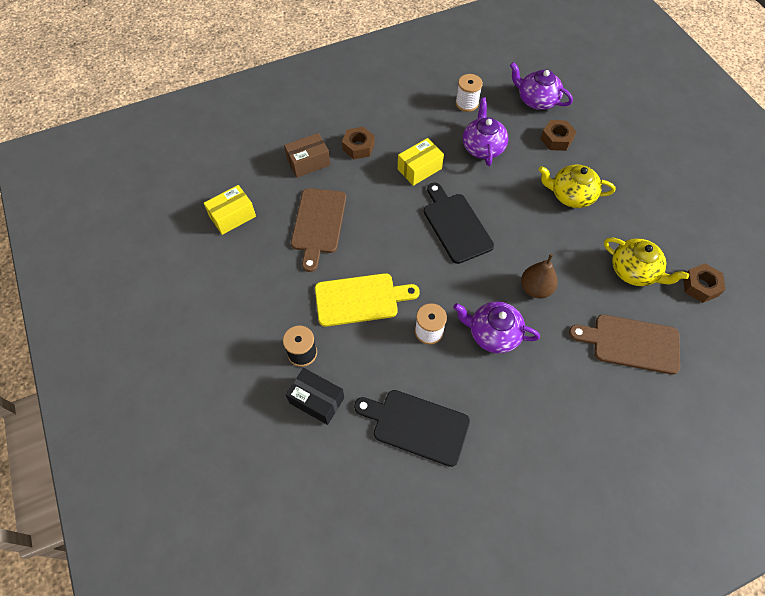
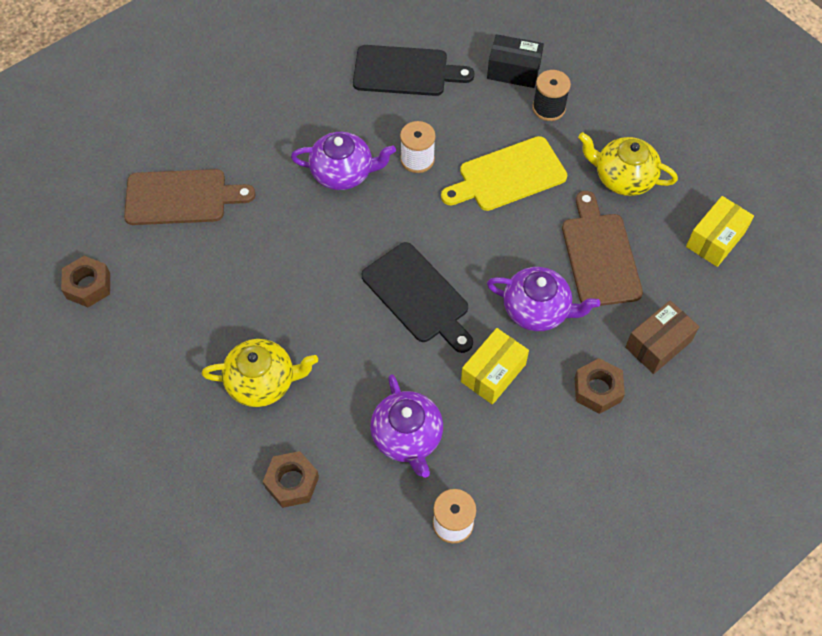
camera: 165 degrees right, 0 degrees up
(535, 288) = (299, 235): brown pear -> none
(536, 100) = (334, 562): purple teapot -> purple teapot (537, 309)
(634, 271) = (174, 286): yellow teapot -> yellow teapot (623, 178)

